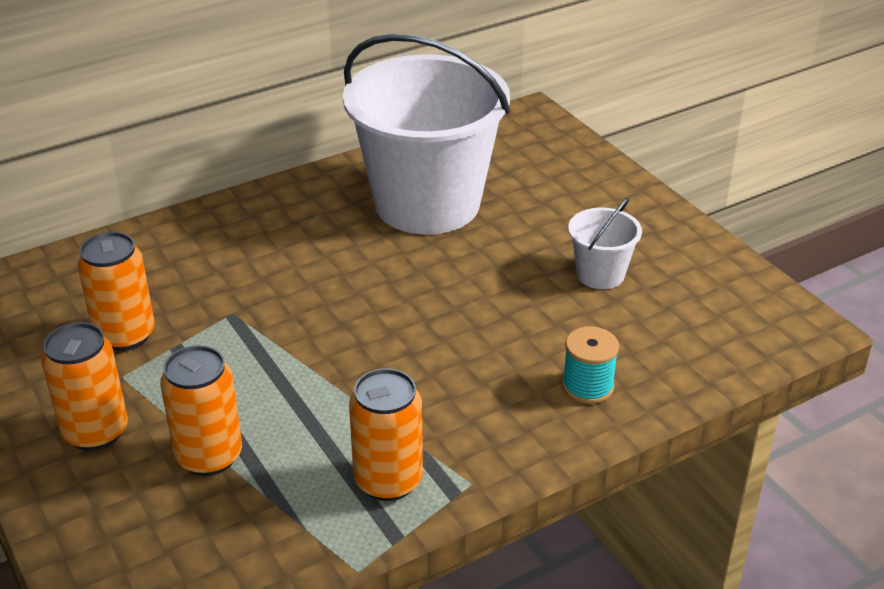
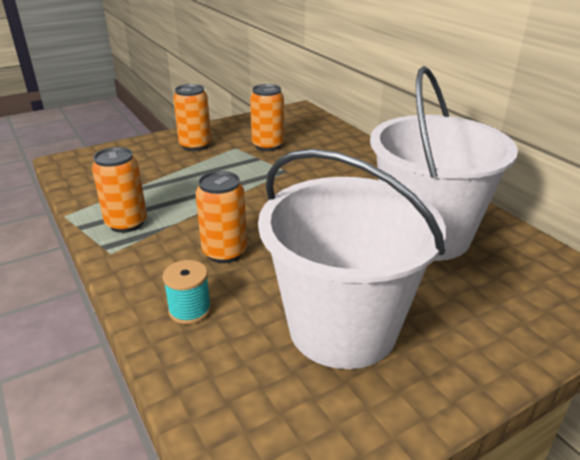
camera: 90 degrees right, 5 degrees down
(209, 456) = (168, 172): orange can -> orange can (225, 252)
(600, 274) = (342, 328): white bucket -> white bucket, size x2.37

